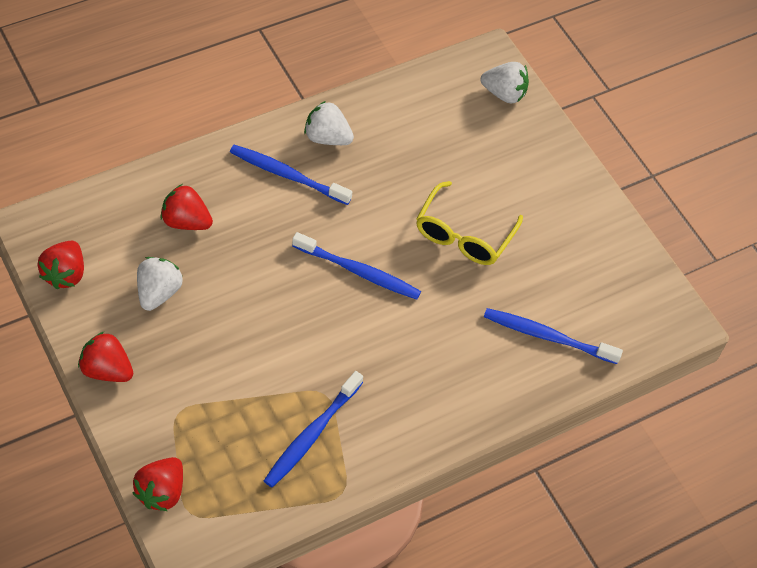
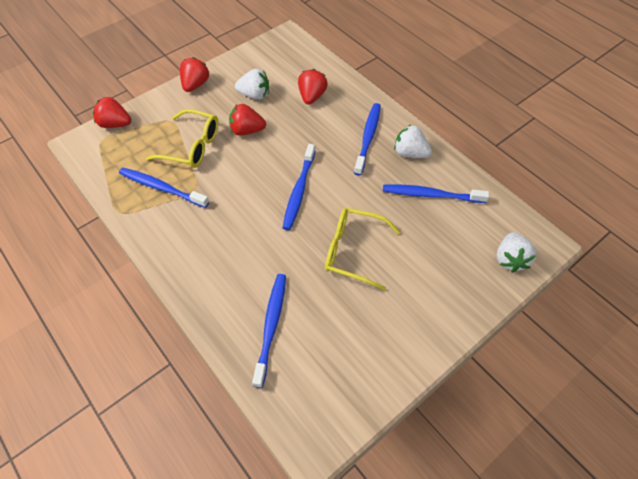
camera: 85 degrees right, 0 degrees up
(65, 274) = (257, 55): red strawberry -> red strawberry (247, 130)
(242, 388) = (192, 146): none -> yellow glasses
(327, 138) = (410, 153): white strawberry -> white strawberry turned 75 degrees counterclockwise
(399, 136) = (431, 195): none -> blue toothbrush

